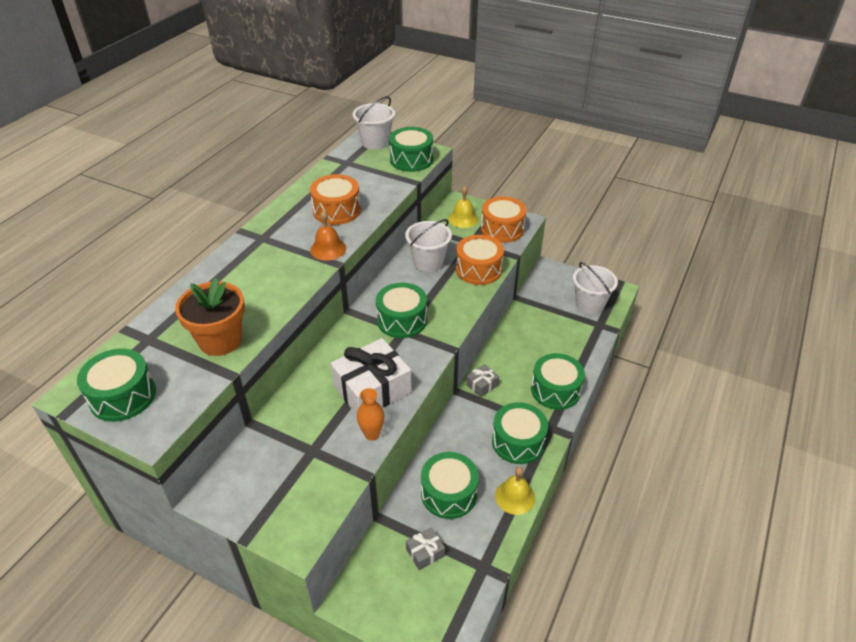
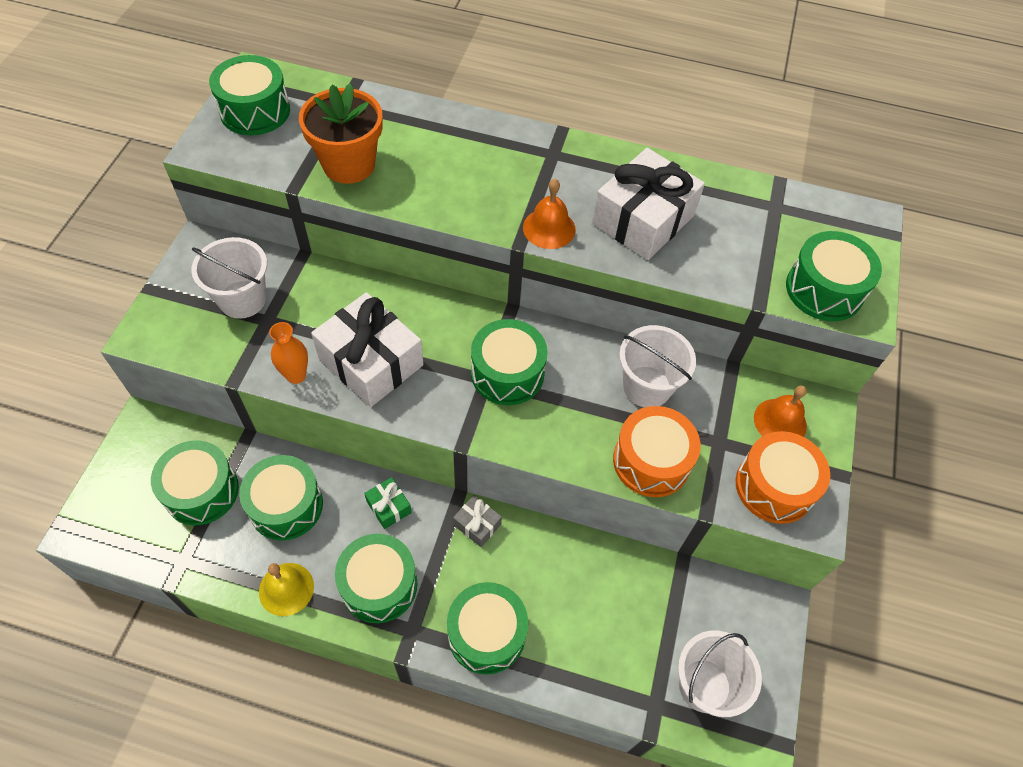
camera: 75 degrees right, 15 degrees up
(337, 210) = (643, 219): orange drum -> white gift
(375, 142) = (853, 232): white bucket -> white bucket (242, 299)
(425, 552) = (201, 491): grey gift -> green drum
(461, 431) = (389, 507): none -> green gift
(463, 219) = (780, 421): yellow bell -> orange bell

